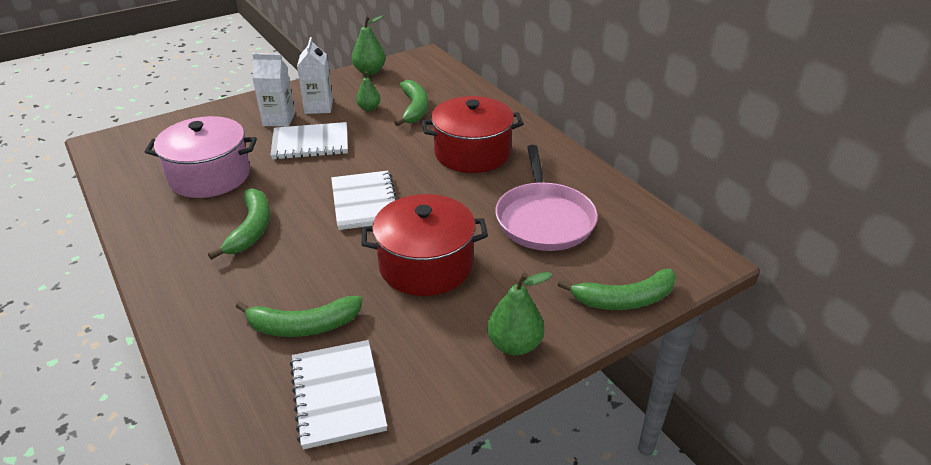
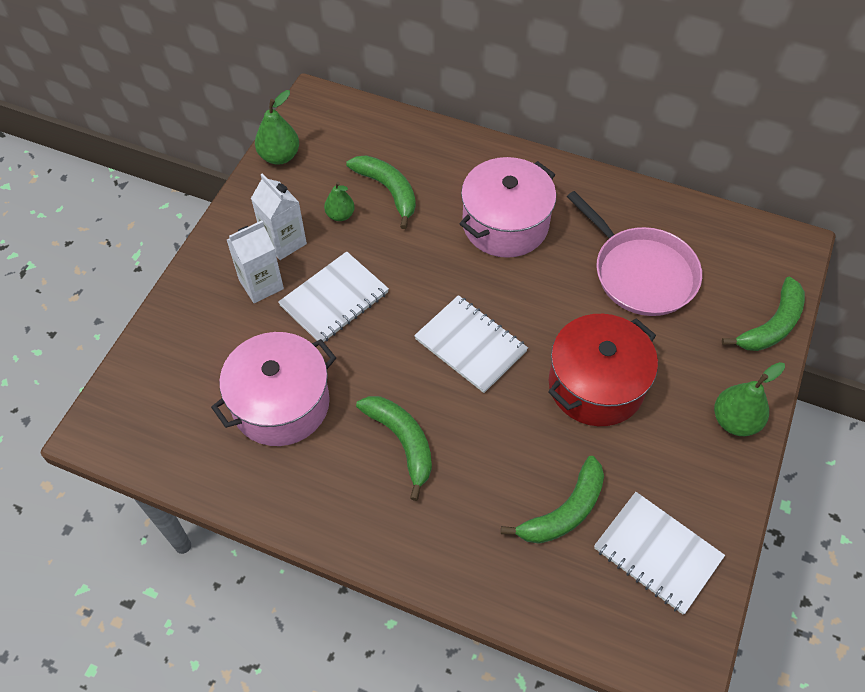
camera: 35 degrees left, 20 degrees up
(472, 153) = (505, 224): red pot -> pink pot

